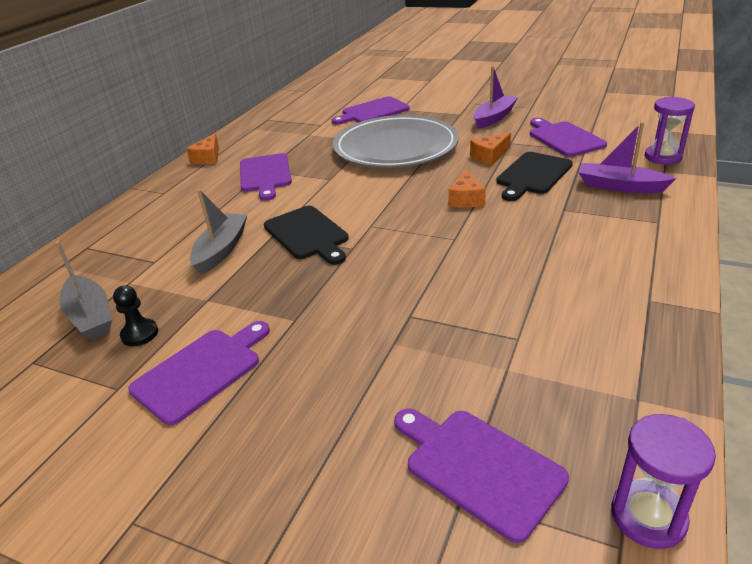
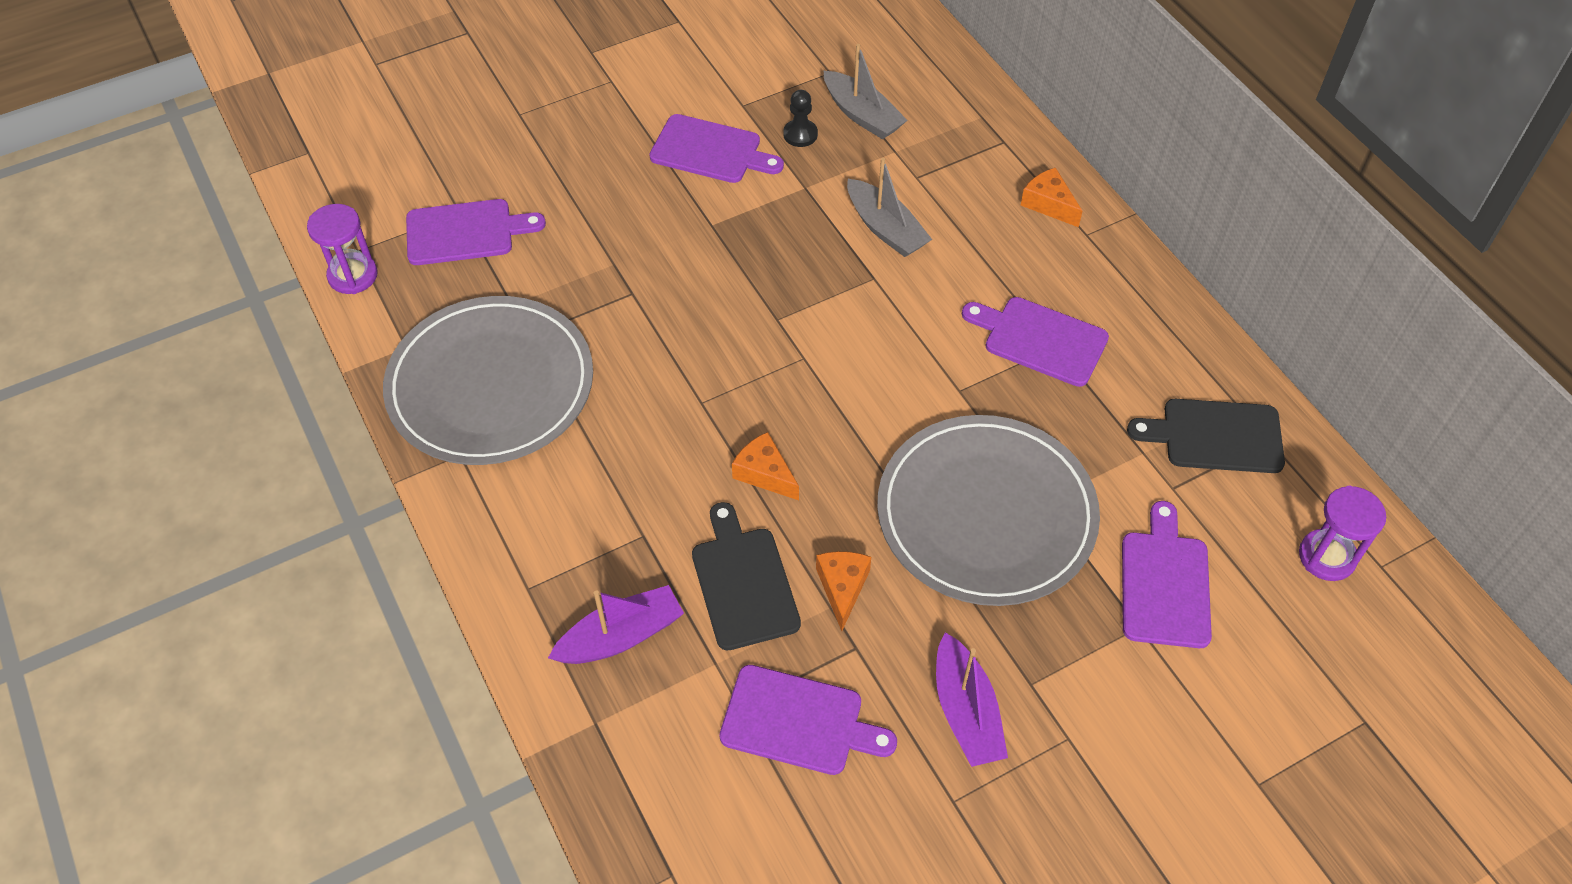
camera: 125 degrees right, 20 degrees up
(90, 316) = (862, 115): grey boat -> grey boat turned 135 degrees counterclockwise
(201, 371) = (710, 150): purple cutting board -> purple cutting board turned 60 degrees counterclockwise
(208, 158) = (1163, 312): orange cheese -> orange cheese (1048, 204)
(308, 234) = (843, 302): black cutting board -> black cutting board (1216, 436)
(584, 325) = (491, 385): none -> grey plate
(663, 157) = (622, 766): purple hourglass -> purple hourglass (1326, 557)

